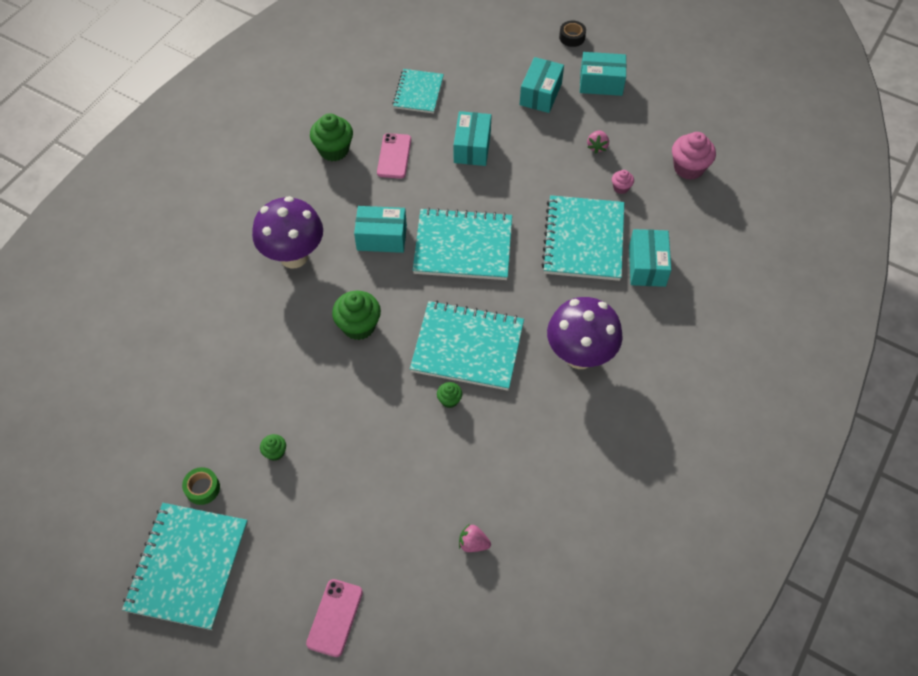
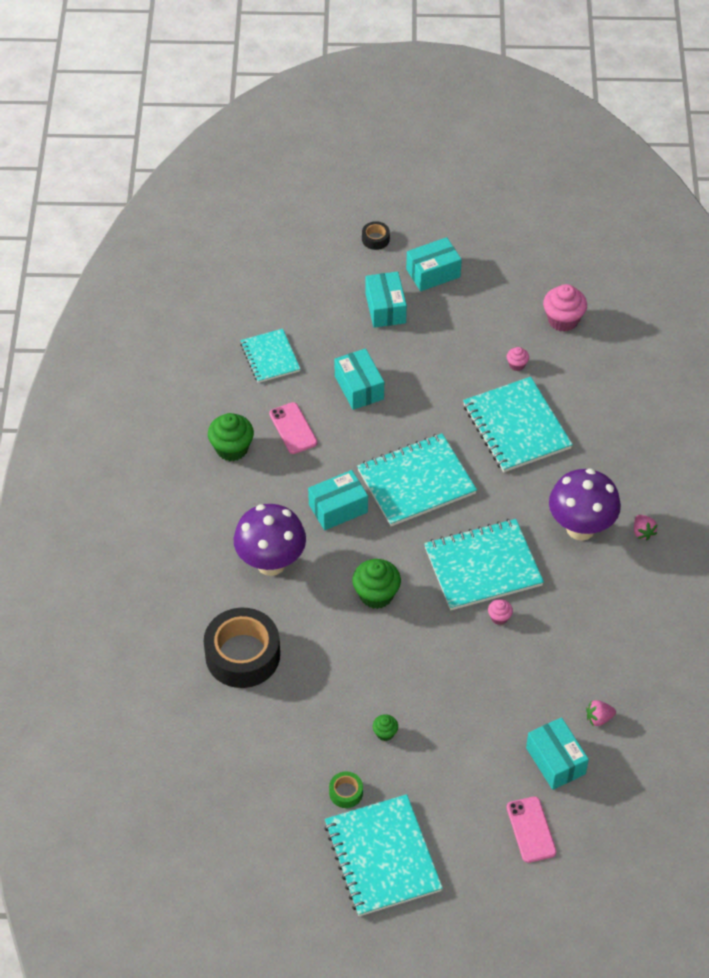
camera: 30 degrees left, 5 degrees down
(212, 322) = (242, 655): none -> black tape
(449, 400) = (499, 617): green cupcake -> pink cupcake
(597, 147) = (470, 336): pink strawberry -> pink strawberry (643, 532)
(647, 266) = (585, 424): turquoise box -> turquoise box (555, 761)

